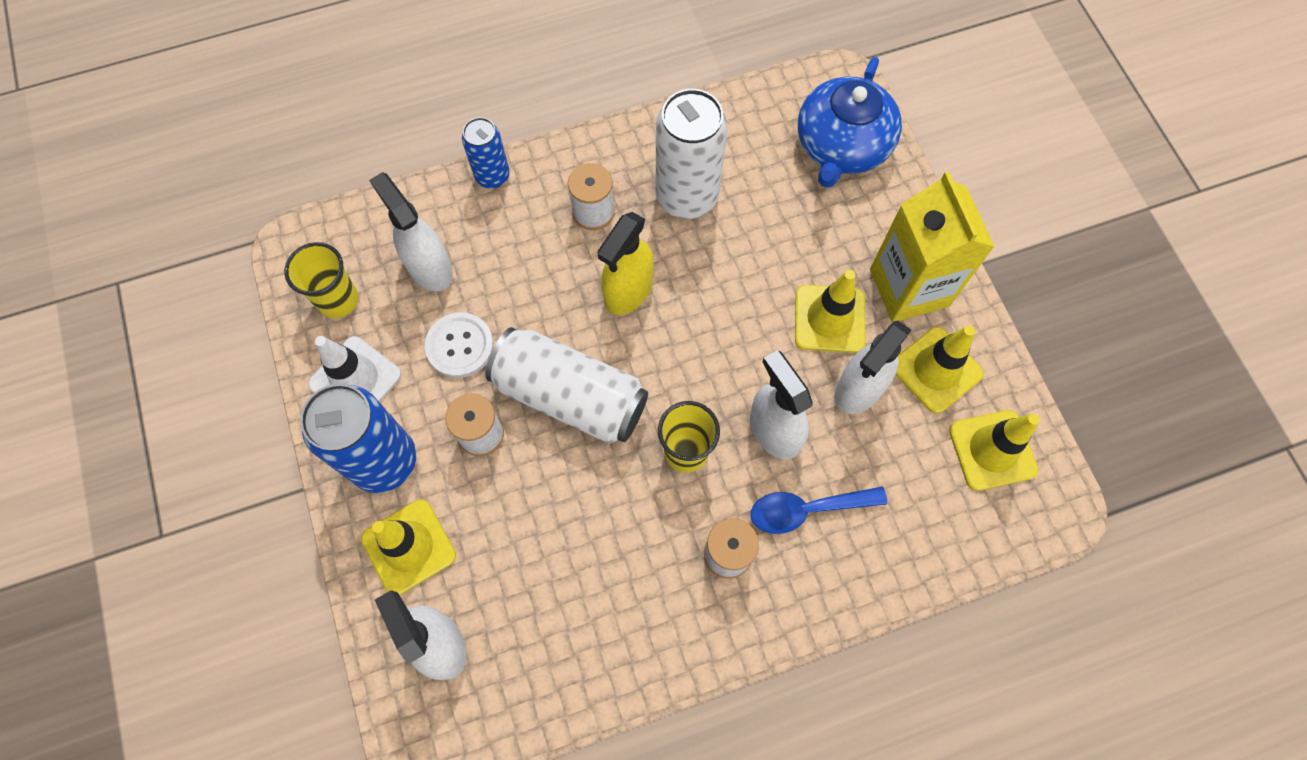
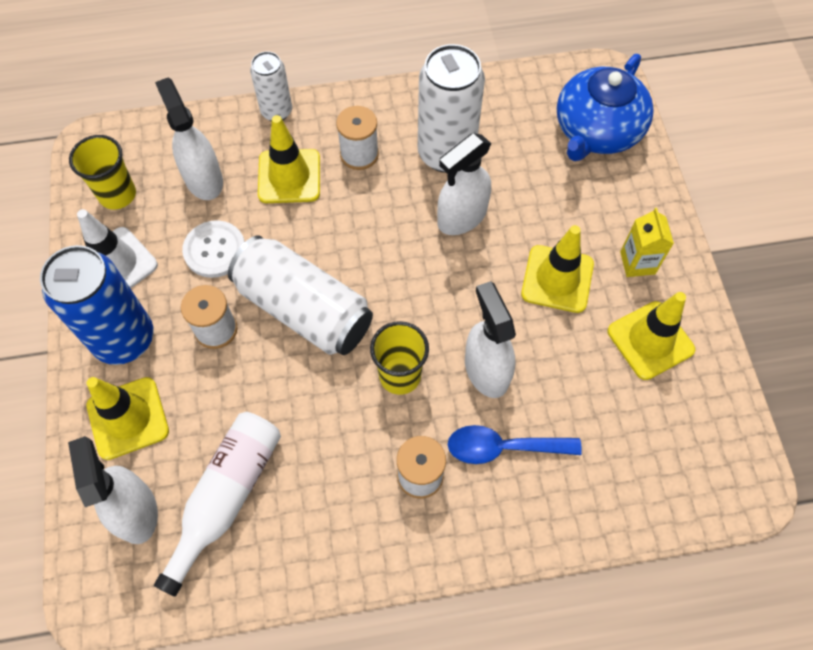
camera: 10 degrees right, 5 degrees down
(492, 176) = (276, 111): blue can -> white can
(532, 612) = (227, 496): none -> white bottle
(628, 290) = (376, 226): yellow spray bottle -> none
(859, 388) = (574, 345): white spray bottle -> white spray bottle (461, 217)
(909, 287) = (637, 263): yellow carton -> yellow carton, size x0.50
(992, 450) = (692, 422): yellow traffic cone -> yellow traffic cone (289, 176)

